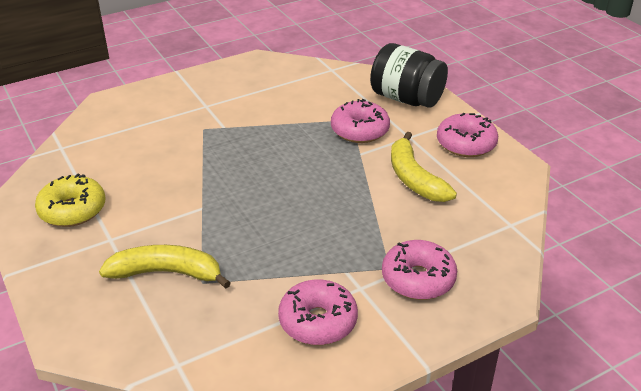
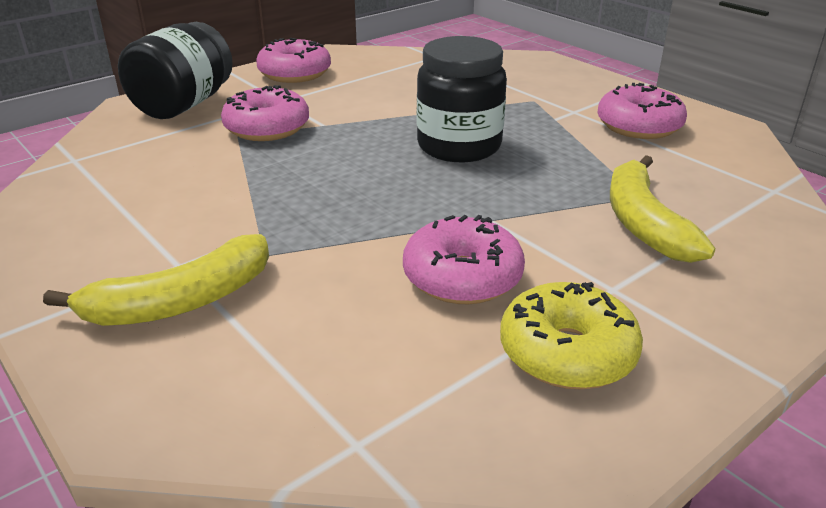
camera: 100 degrees left, 5 degrees down
(307, 210) = (459, 146): none -> black jar
(414, 178) = (371, 95): yellow banana -> yellow banana (181, 301)
(418, 279) = (541, 88): pink donut -> pink donut (462, 277)

